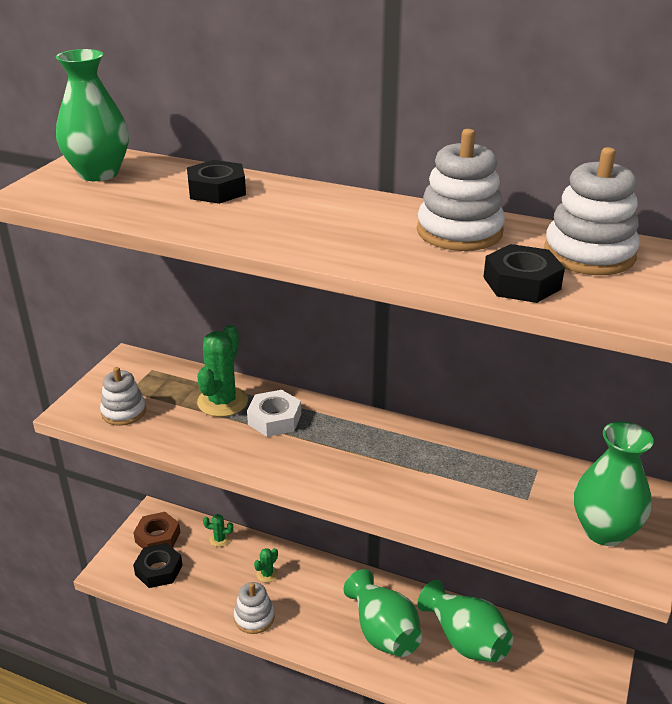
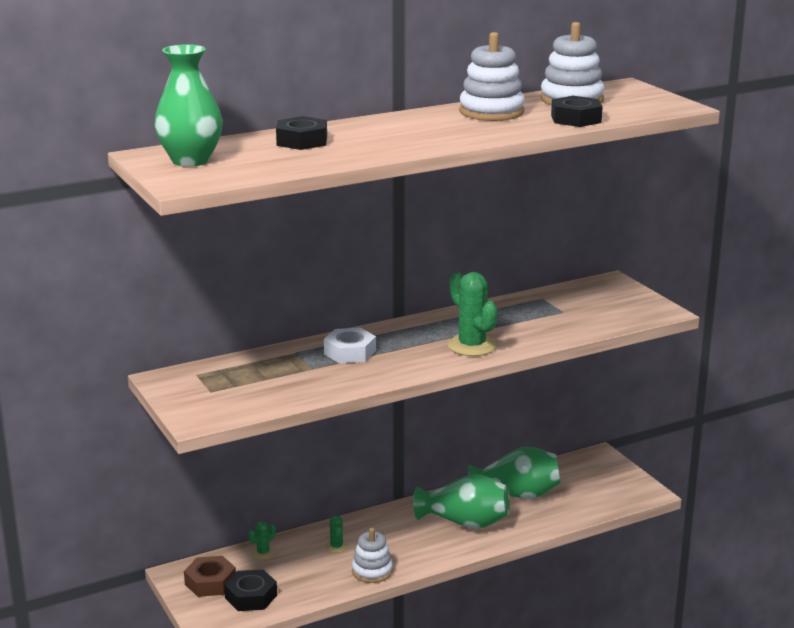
camera: 50 degrees left, 10 degrees down
(124, 412) = (236, 401): white stacking toy -> none
(222, 402) = (293, 362): green cactus -> green cactus (471, 346)
(604, 531) = (620, 304): green vase -> none

